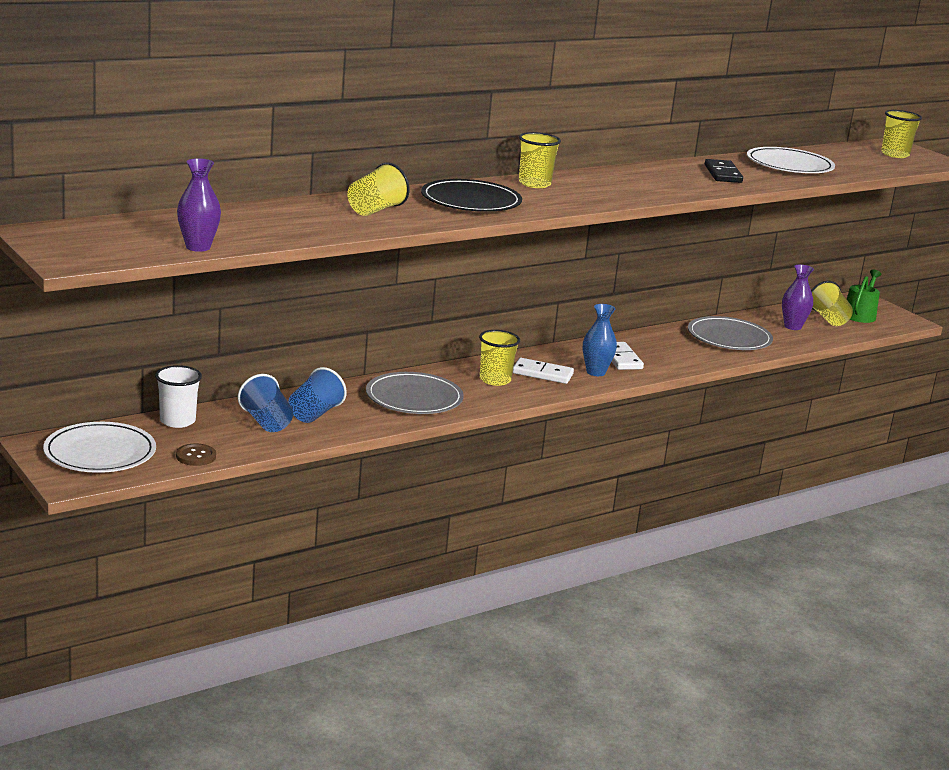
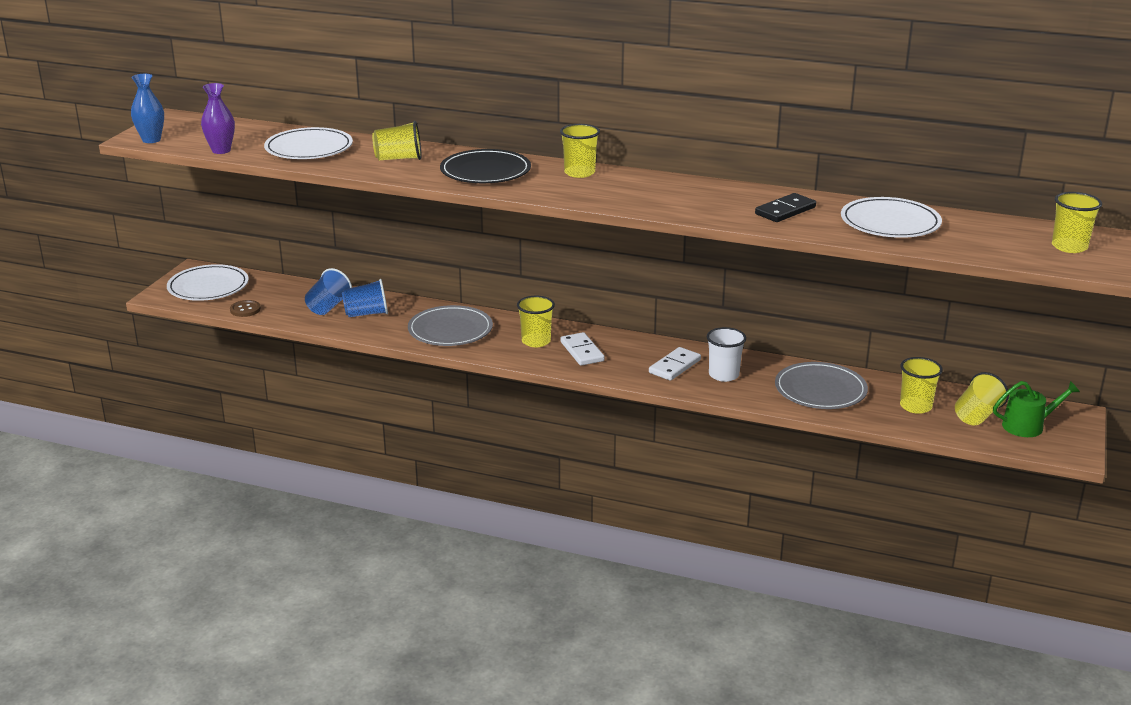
camera: 55 degrees right, 5 degrees up
(177, 421) = (286, 286): white cup -> white cup (724, 375)
(272, 223) = (309, 148): none -> white plate
(595, 372) = (626, 367): blue vase -> blue vase (151, 140)
(792, 326) = (915, 406): purple vase -> yellow cup

